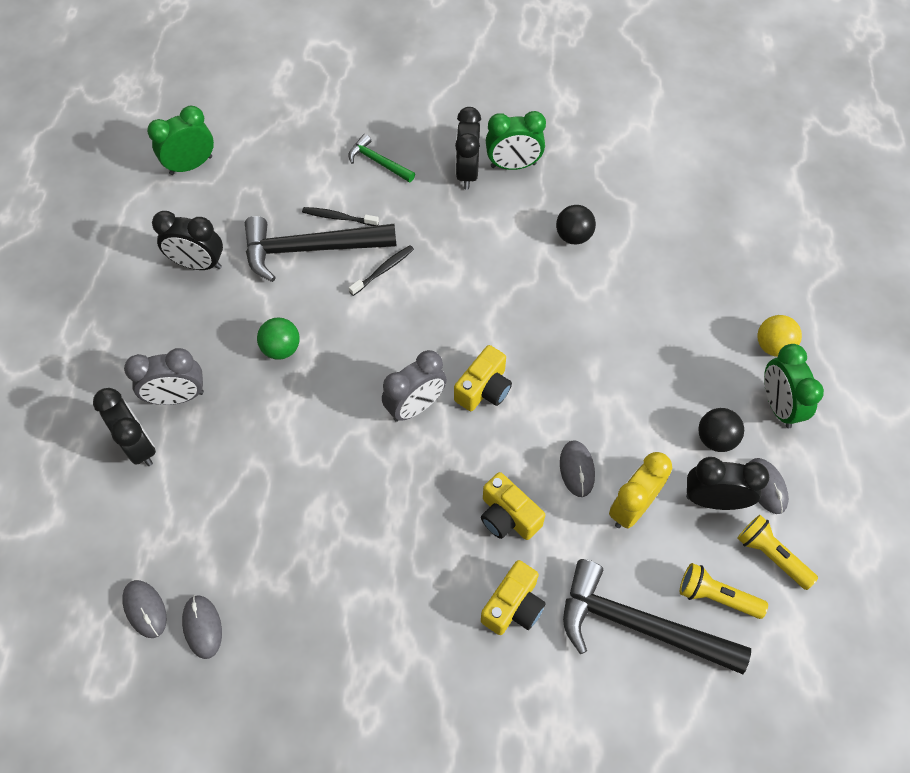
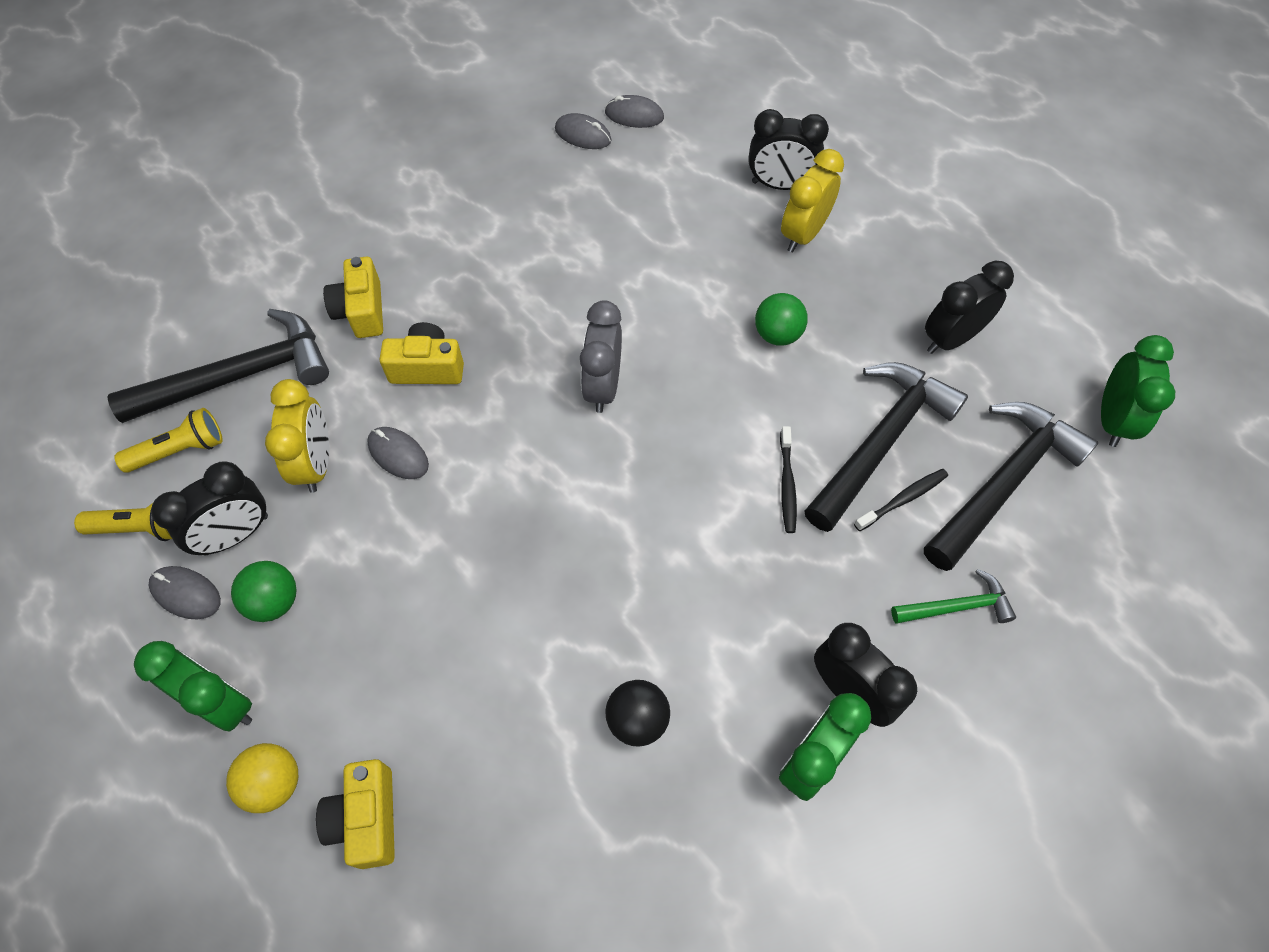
camera: 135 degrees right, 0 degrees up
(177, 397) = (803, 234): grey clock -> yellow clock
(283, 185) = (1002, 482): none -> black hammer
(484, 389) = (557, 454): yellow camera -> yellow camera (367, 818)
(715, 439) = (274, 601): black ball -> green ball

